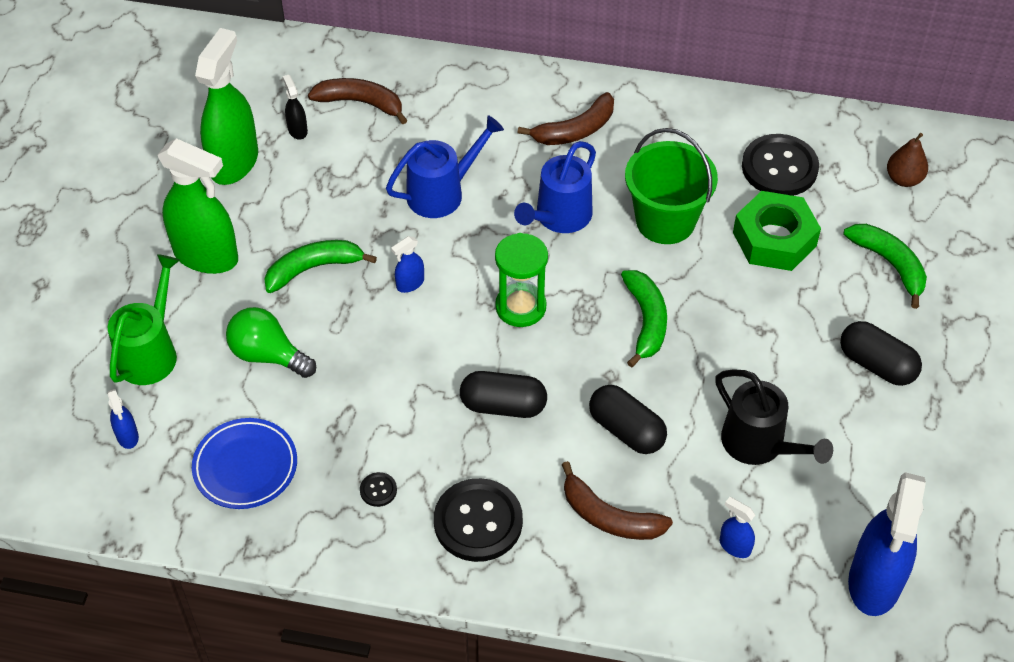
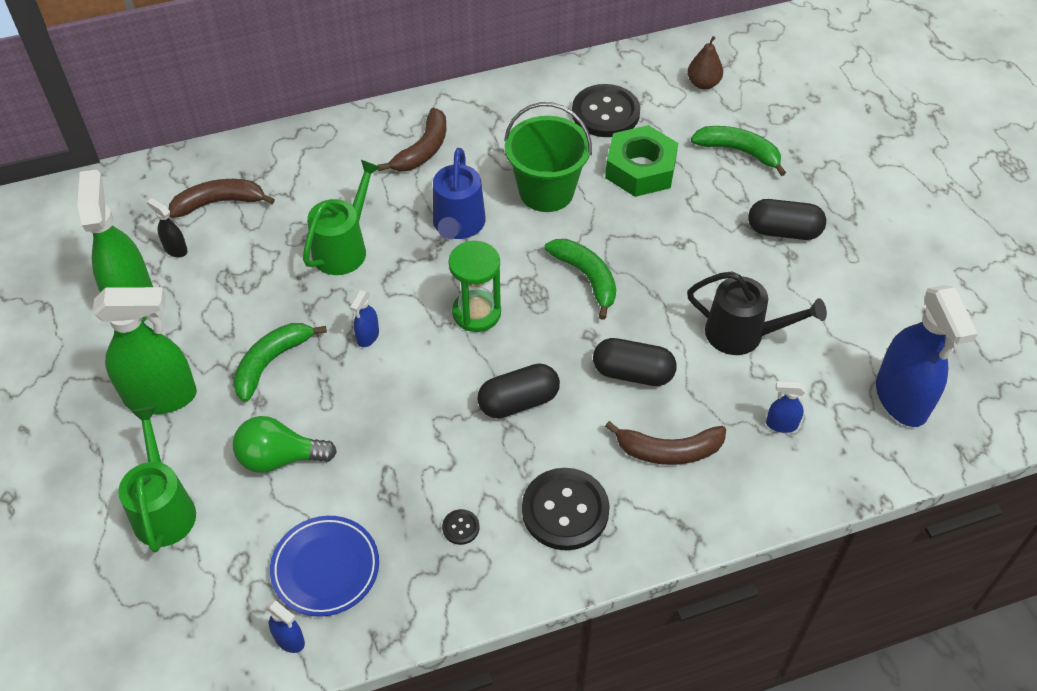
camera: 30 degrees left, 0 degrees up
(127, 436) = (192, 598): blue spray bottle -> blue spray bottle (289, 640)
(442, 193) = (344, 247): blue watering can -> green watering can

